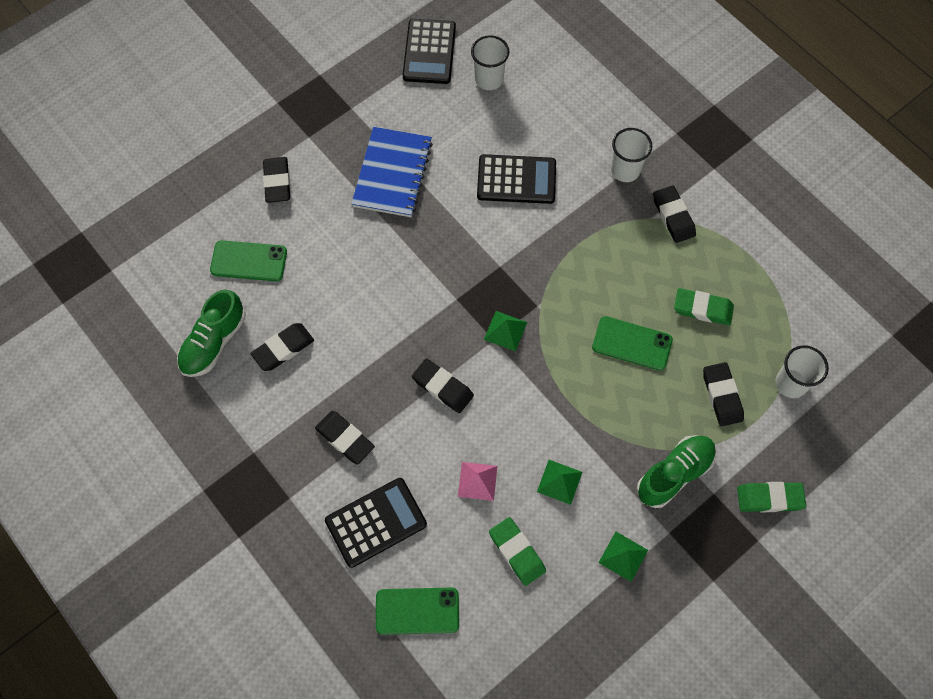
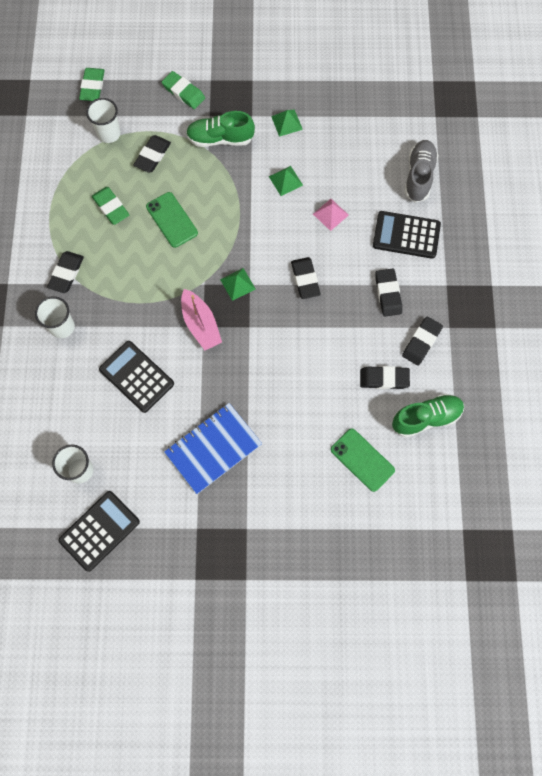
camera: 140 degrees left, 5 degrees up
(277, 182) = (297, 508): black eraser -> black eraser (421, 342)
(417, 611) = (419, 176): green phone -> grey shoe
(503, 266) = (201, 324): none -> pink boat
(517, 552) = (341, 165): green eraser -> green eraser (92, 87)

